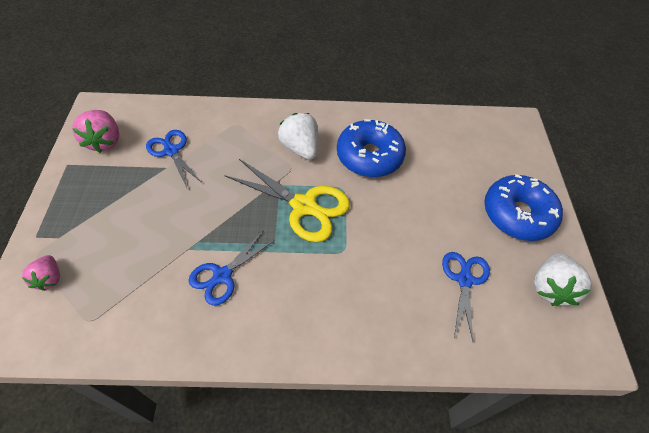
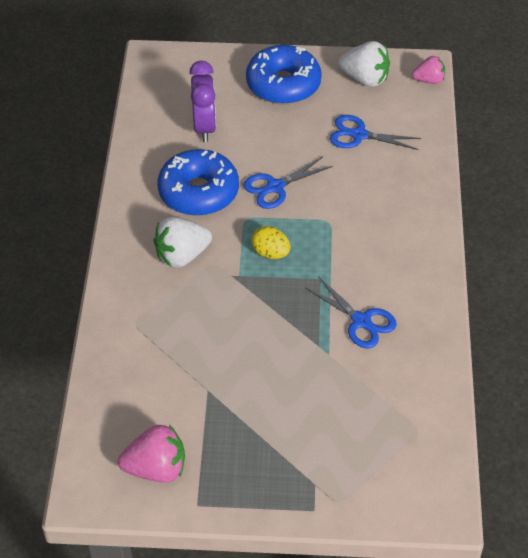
camera: 85 degrees left, 5 degrees down
(49, 278) = (370, 479): pink strawberry -> pink strawberry (429, 80)
(171, 151) = (179, 388): blue scissors -> blue scissors (275, 187)
(304, 206) = (270, 253): yellow scissors -> yellow egg
(446, 158) = (204, 127): none -> purple clock

